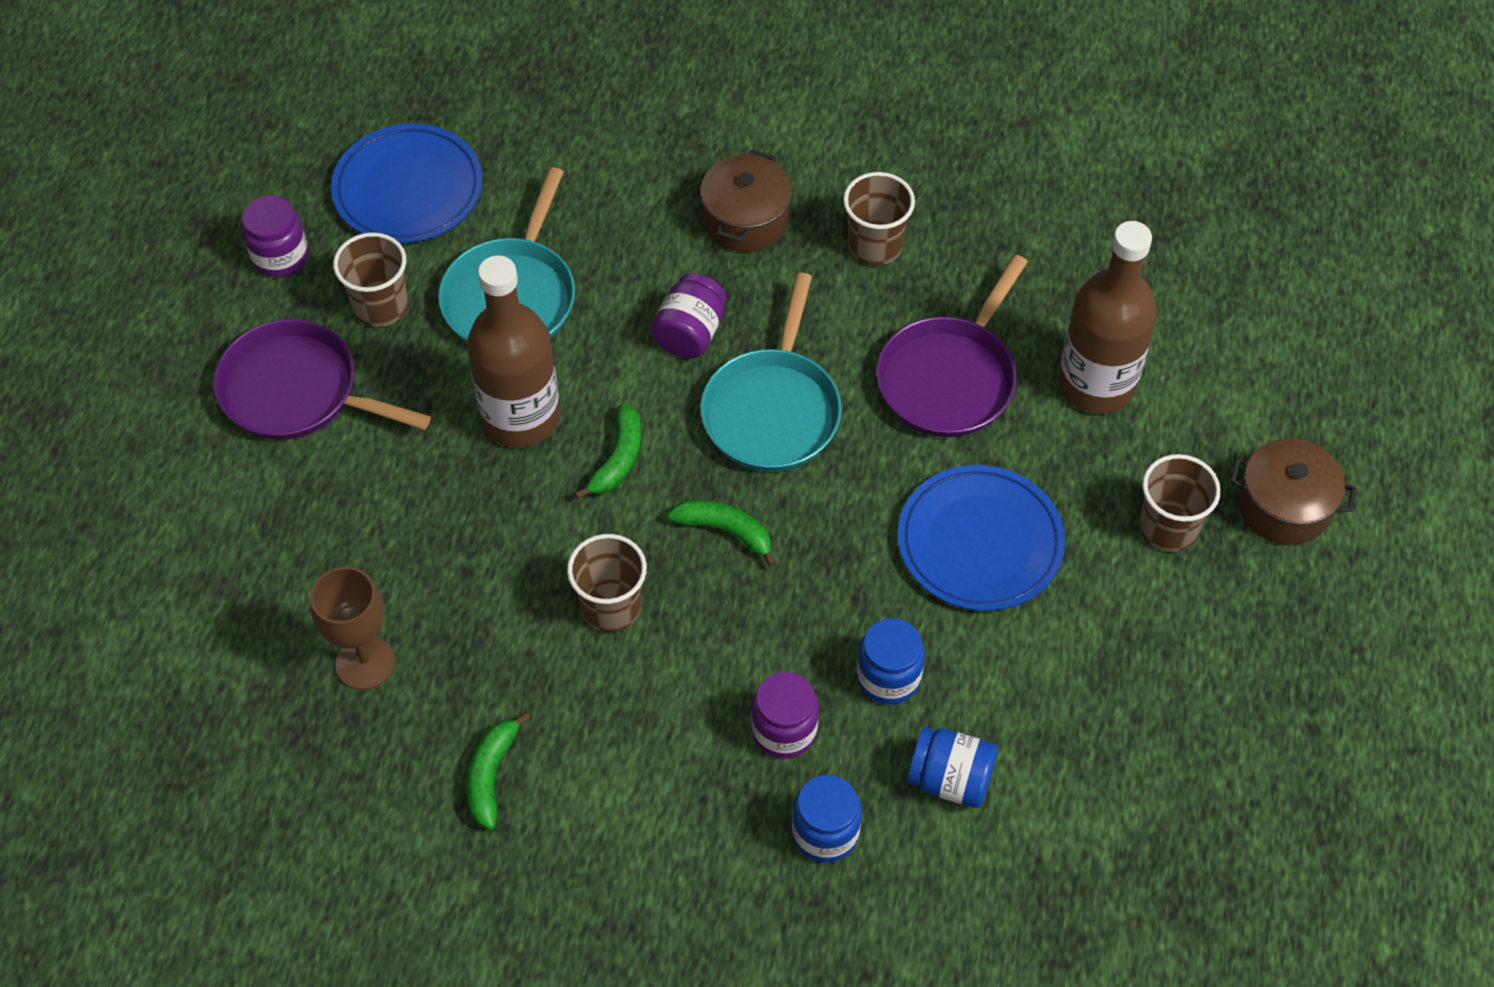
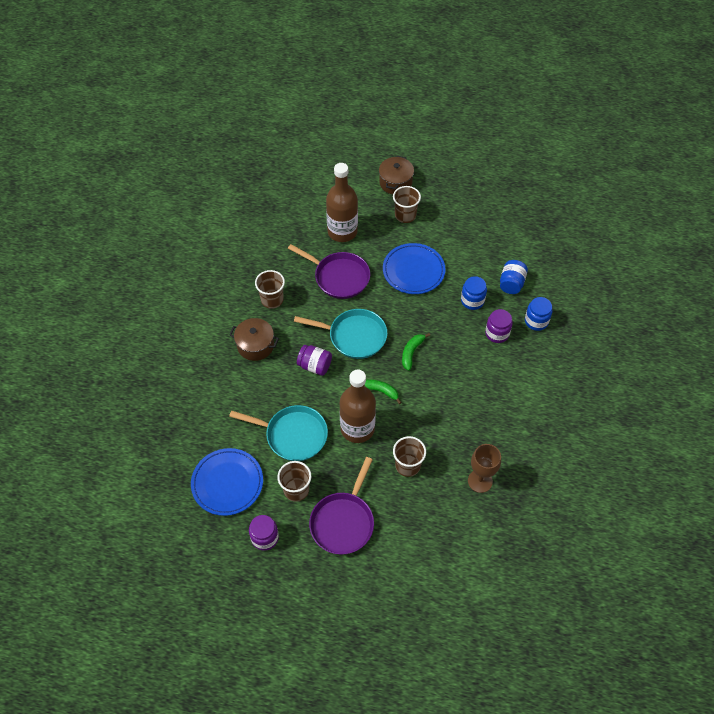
camera: 90 degrees left, 0 degrees up
(491, 775) = (525, 431): green banana -> none
(611, 607) = (448, 391): brown cup -> brown cup (407, 465)

